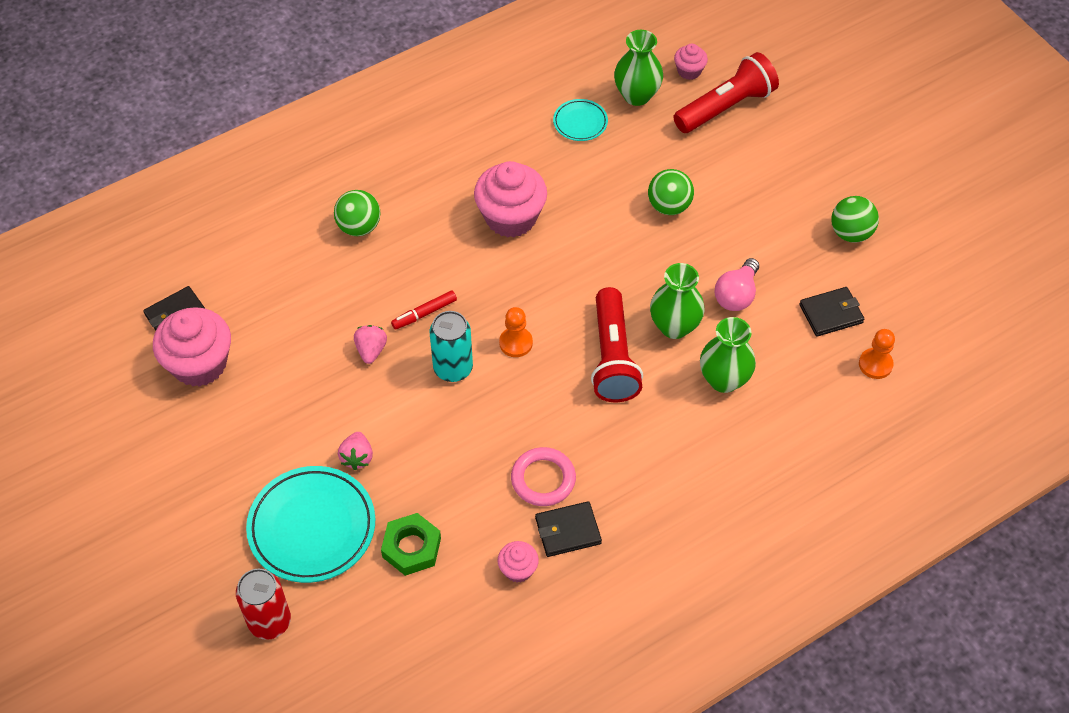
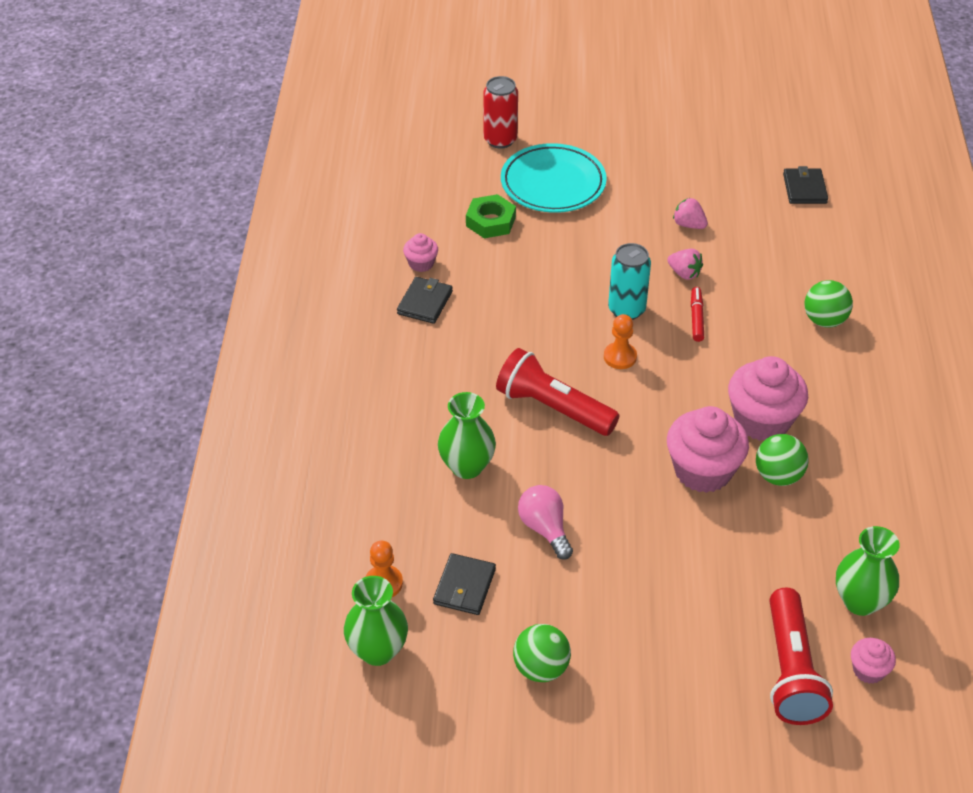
camera: 125 degrees right, 10 degrees down
(199, 364) = (747, 184): pink cupcake -> pink cupcake (703, 471)
(357, 457) = (591, 226): pink strawberry -> pink strawberry (689, 225)
(543, 479) = (480, 311): pink ring -> none
(580, 122) = (851, 533): turquoise plate -> none
(669, 206) = (689, 541): green ball -> green ball (778, 476)
(674, 326) = (549, 465): green vase -> green vase (377, 650)

